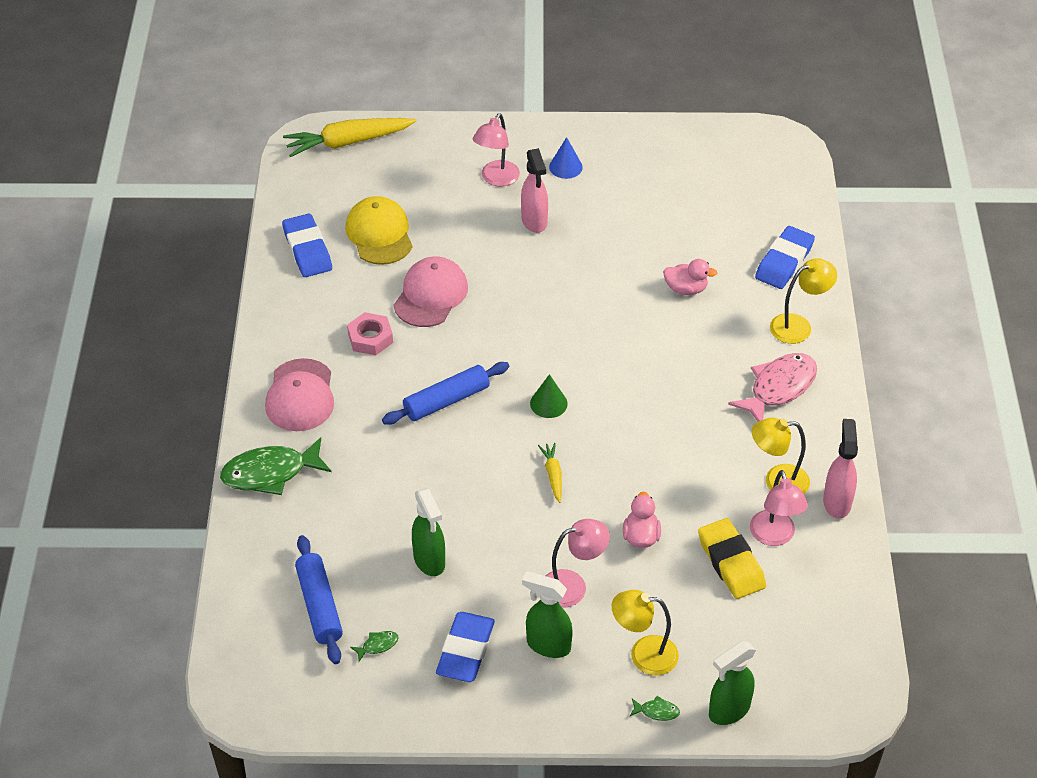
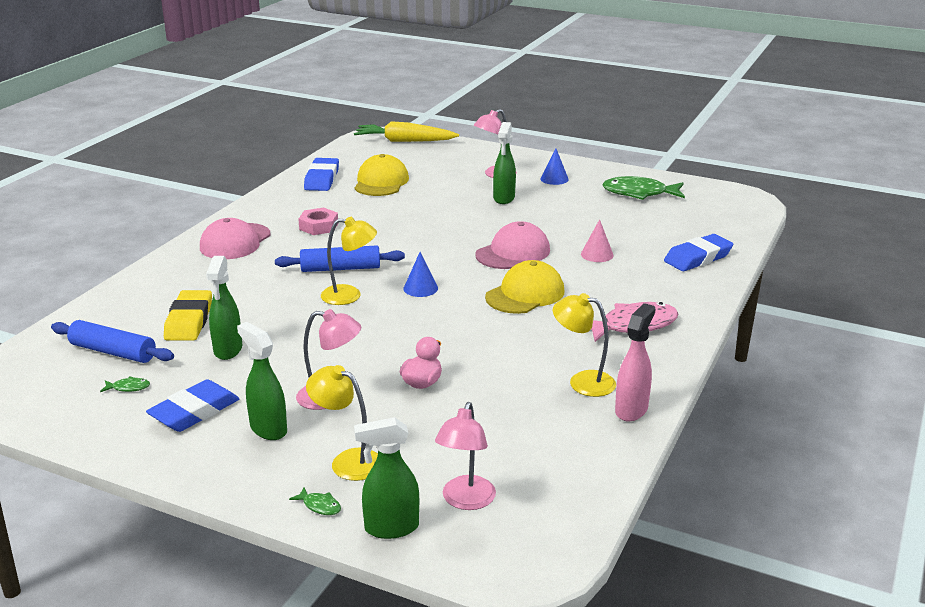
camera: 25 degrees right, 20 degrees down
(270, 473) = (166, 273): green fish -> green fish (639, 193)
(319, 606) = (113, 352): blue rolling pin -> blue rolling pin turned 75 degrees counterclockwise
(430, 295) = (387, 216): pink cap -> pink cap (513, 252)
(534, 221) = (504, 198): pink spray bottle -> green spray bottle
(548, 403) = (420, 288): green cone -> blue cone
(553, 475) = (382, 328): yellow carrot -> none
(654, 377) = (525, 294): none -> yellow cap
(686, 289) = (597, 254): pink duck -> pink cone
(731, 562) = (490, 422): yellow eraser -> yellow eraser (189, 321)
(774, 536) = (549, 416): pink lamp -> pink lamp (465, 501)
(798, 326) = (682, 295): yellow lamp -> yellow lamp (349, 295)

